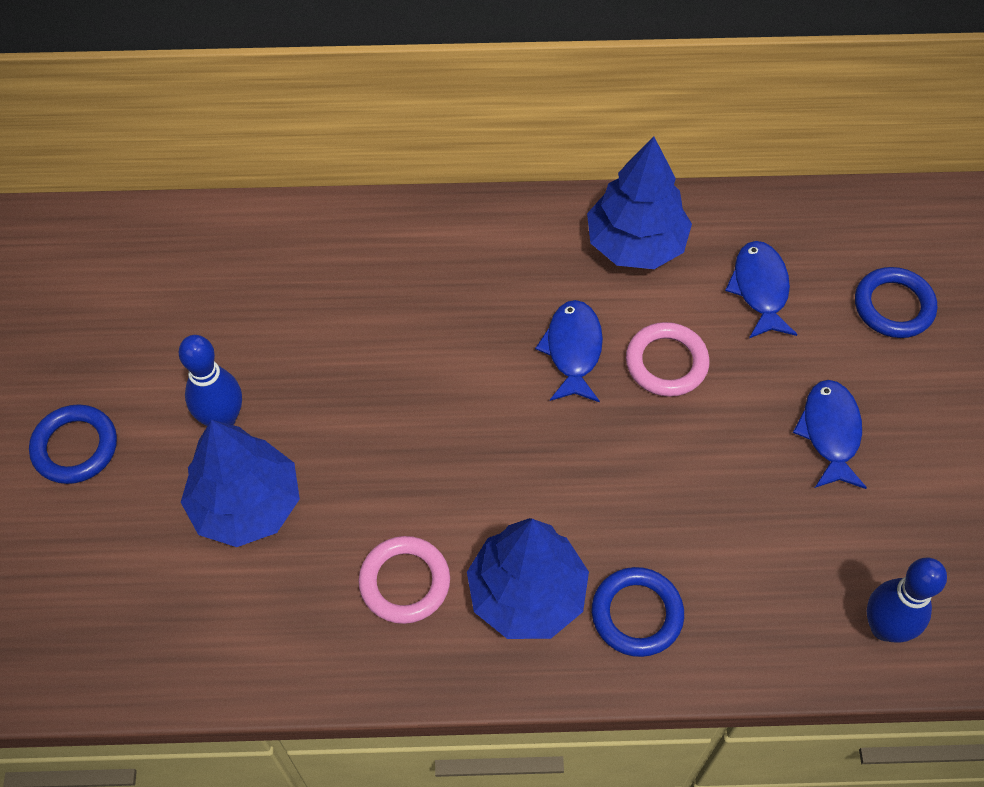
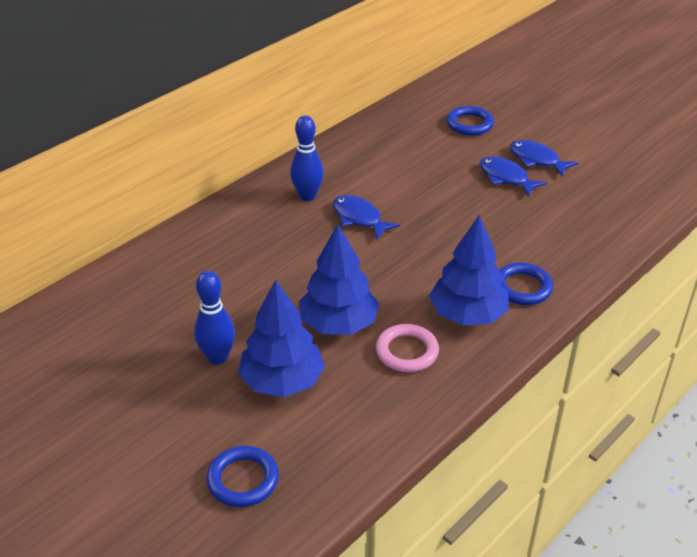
camera: 45 degrees left, 20 degrees down
(75, 447) = (144, 428): blue ring -> blue ring (243, 480)
(636, 244) = (332, 166): blue tree -> blue tree (338, 324)
(666, 363) = (407, 197): pink ring -> none
(760, 289) = (409, 149): blue fish -> blue fish (537, 160)
(884, 627) = (617, 223): blue bowling pin -> blue bowling pin (307, 196)

